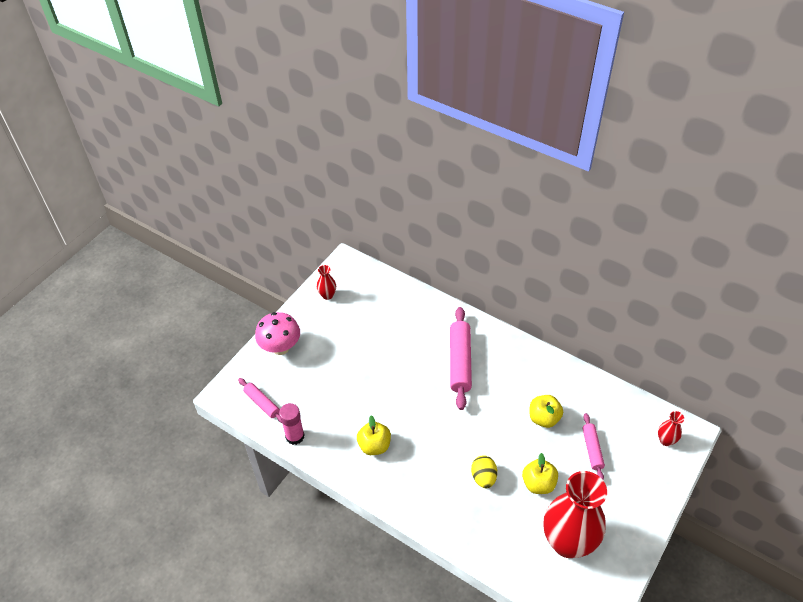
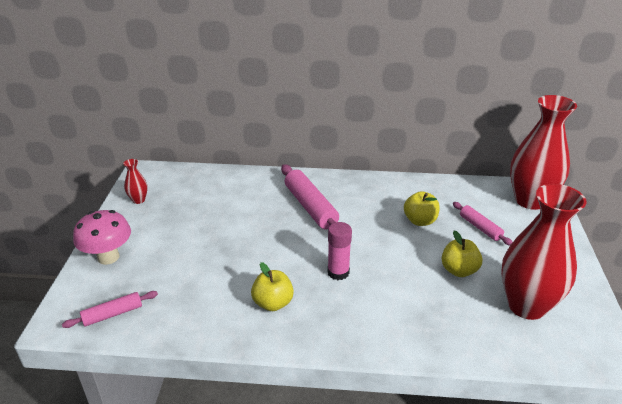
camera: 30 degrees left, 15 degrees down
(262, 403) = (113, 314): pink rolling pin -> pink rolling pin turned 45 degrees counterclockwise
(295, 436) = (173, 330): pink glue stick -> pink glue stick (338, 272)
(483, 477) = (405, 286): yellow egg -> none
(666, 440) = (530, 200): red vase -> red vase, size x2.42

